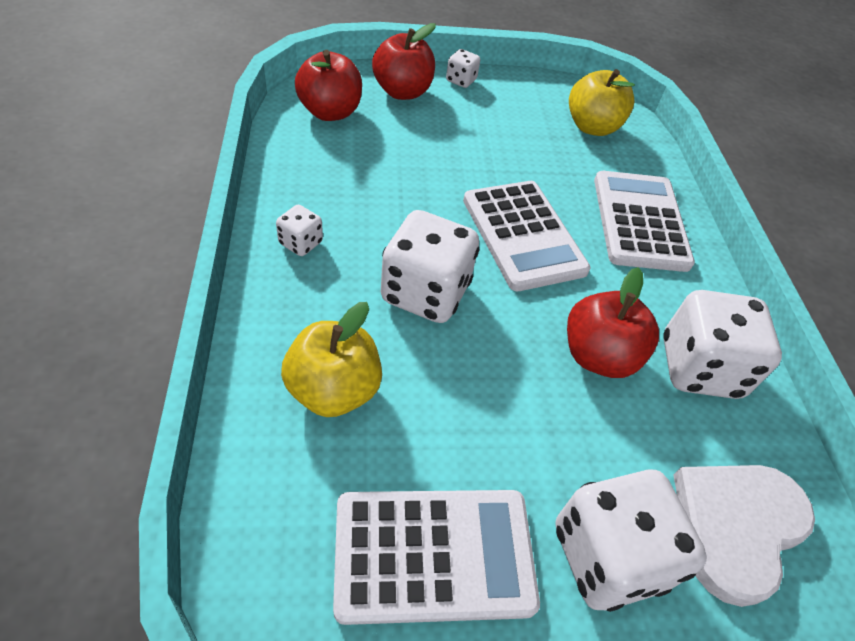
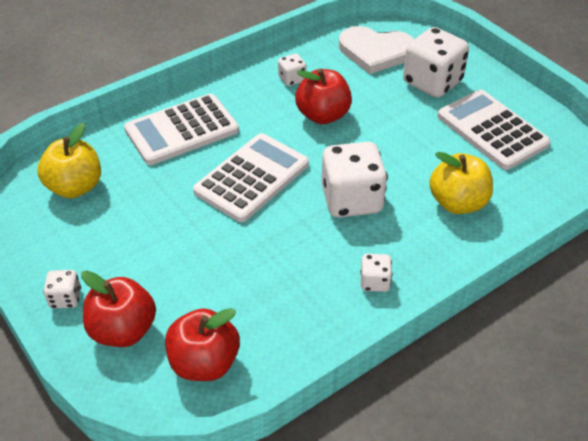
camera: 115 degrees left, 5 degrees down
(699, 368) = (292, 79): white dice -> white dice, size x0.48

